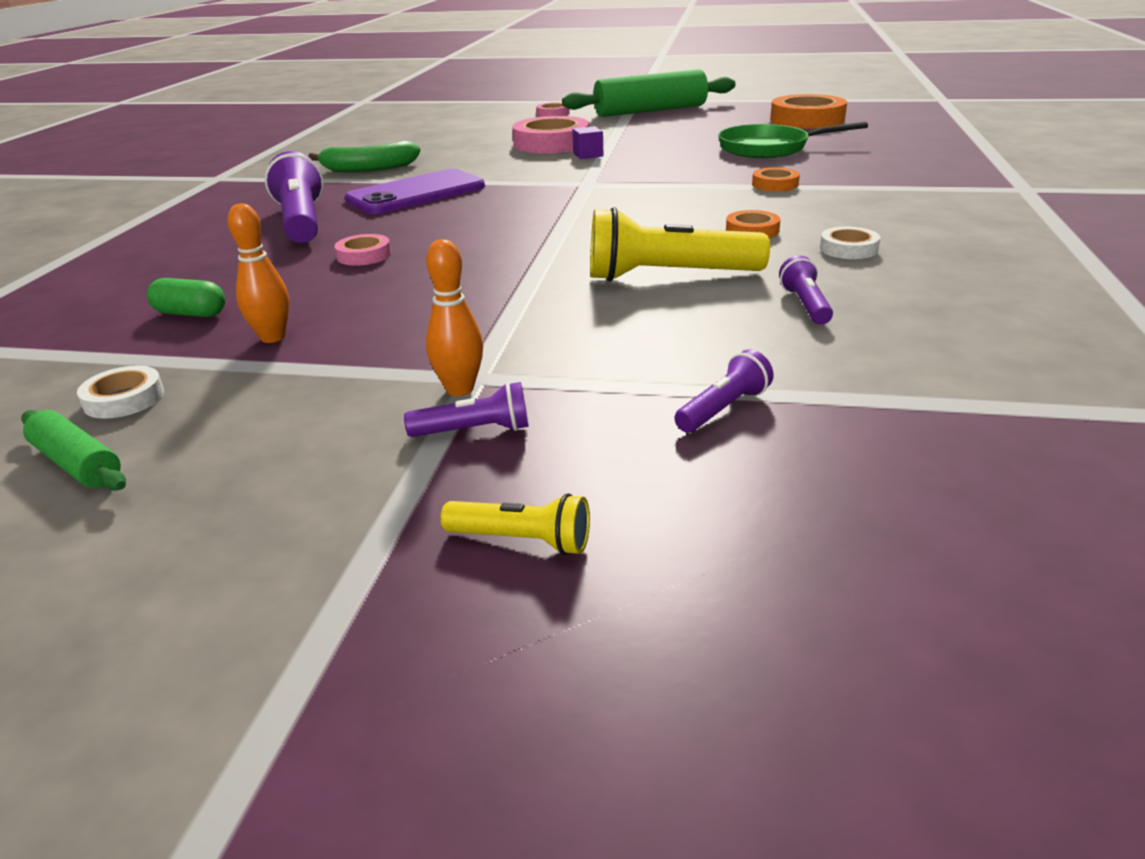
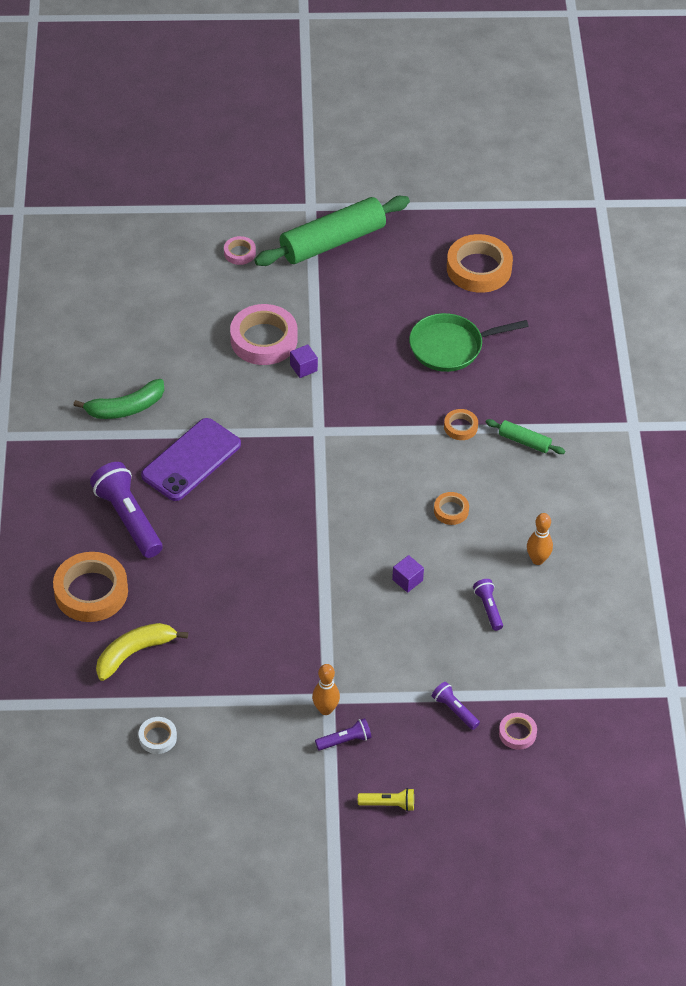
camera: 15 degrees left, 20 degrees up
(77, 464) = (173, 786): green rolling pin -> green rolling pin (524, 441)
(191, 314) = (134, 653): green capsule -> yellow banana
(192, 265) = (91, 591): none -> orange tape
(272, 337) = (201, 673): orange bowling pin -> orange bowling pin (537, 559)
(364, 255) = (202, 568): pink tape -> pink tape (517, 733)
(669, 276) = (407, 580): yellow flashlight -> purple cube
(723, 409) = (454, 710): purple flashlight -> purple flashlight turned 75 degrees counterclockwise
(848, 249) = (512, 533): white tape -> none

